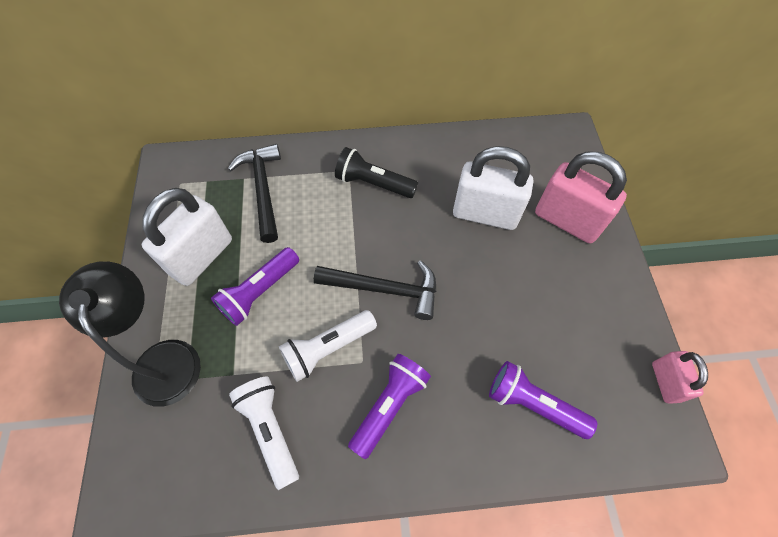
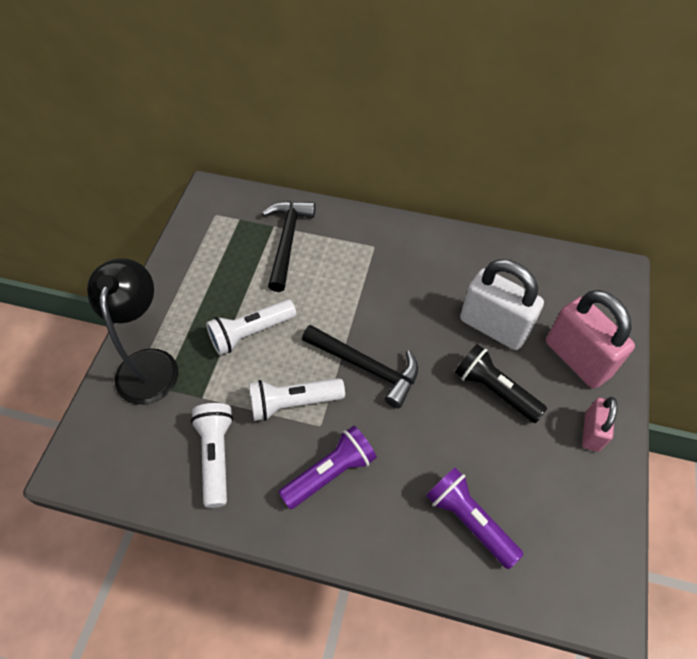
camera: 20 degrees right, 5 degrees down
(202, 257) = (211, 286): white padlock -> none
(259, 292) = (250, 333): purple flashlight -> white flashlight
(373, 183) = (393, 265): black flashlight -> black flashlight (494, 390)
(665, 382) = (616, 548): pink padlock -> pink padlock (592, 432)

